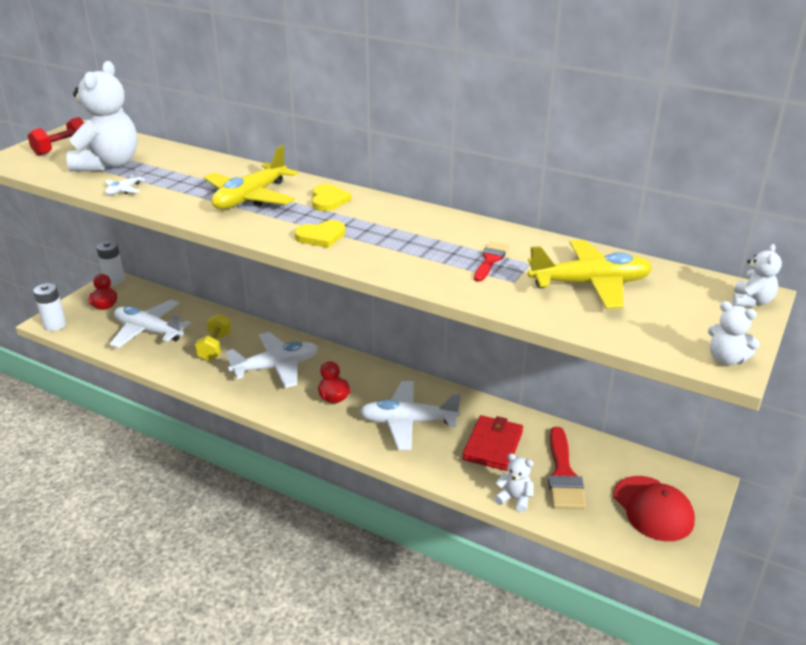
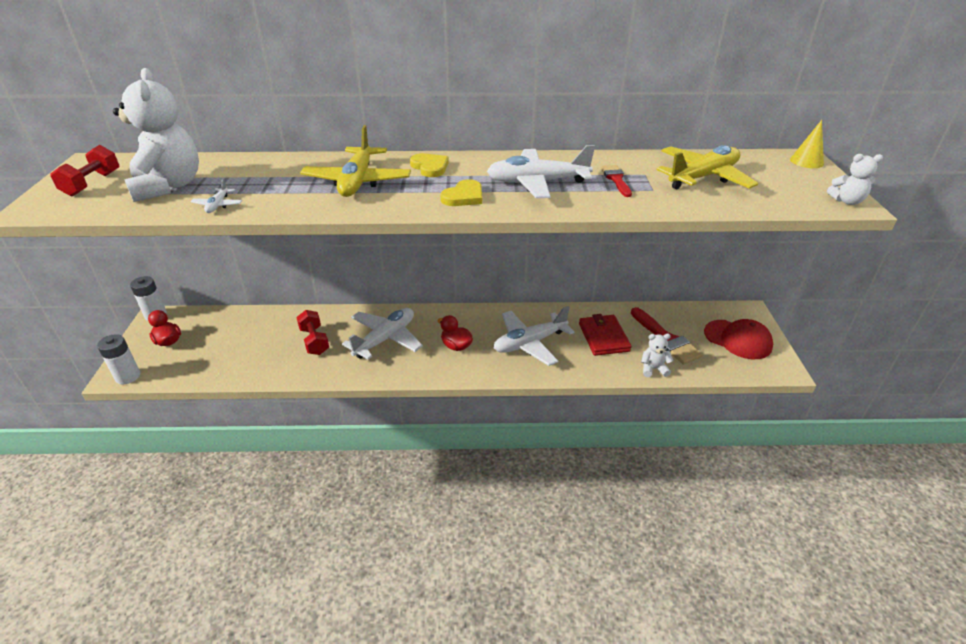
camera: 30 degrees left, 5 degrees up
(148, 331) = (236, 349): white plane -> white plane (537, 182)
(215, 347) = (314, 341): yellow dumbbell -> red dumbbell
(751, 301) = (806, 161): white teddy bear -> yellow cone

